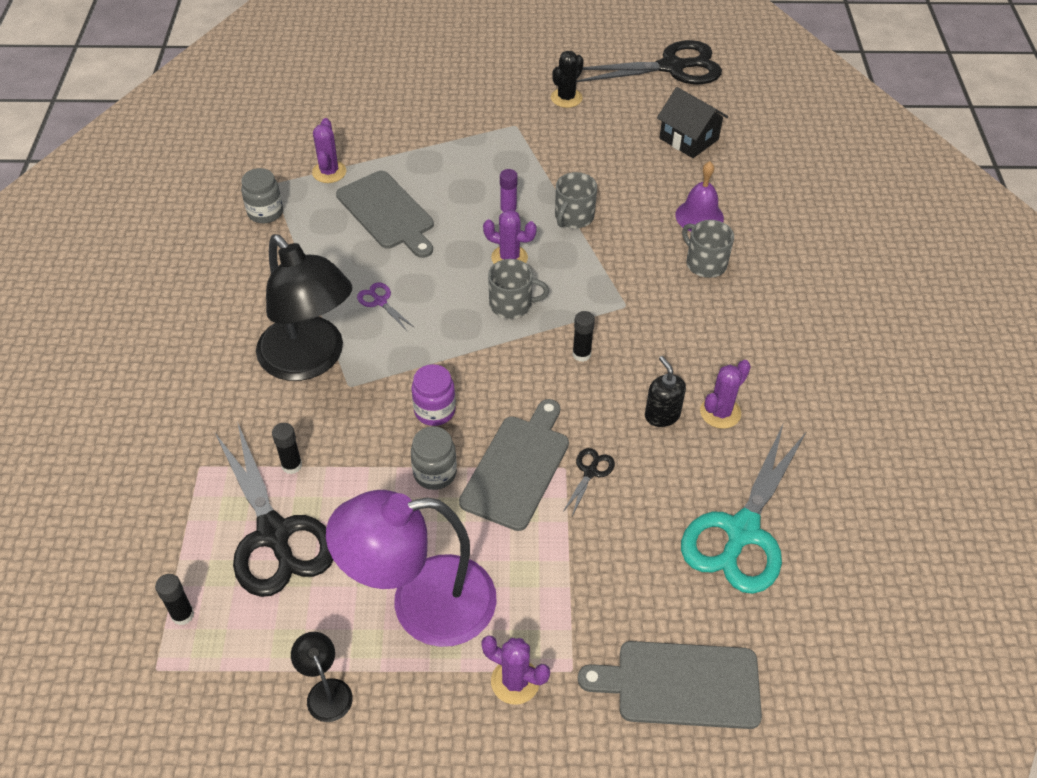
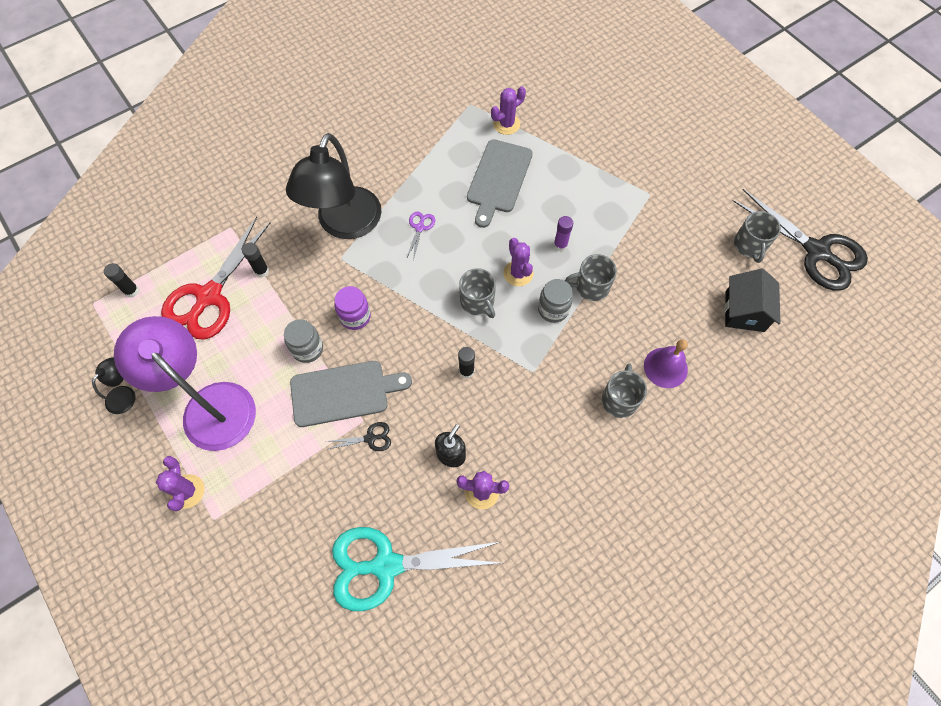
camera: 55 degrees right, 15 degrees up
(265, 212) = (443, 118): grey jar -> grey jar (553, 309)
(274, 535) = (209, 297): black scissors -> red scissors
(566, 98) = (710, 206): black cactus -> none
(629, 99) = (750, 245): none -> grey mug
(680, 684) = (241, 593): grey cutting board -> none

